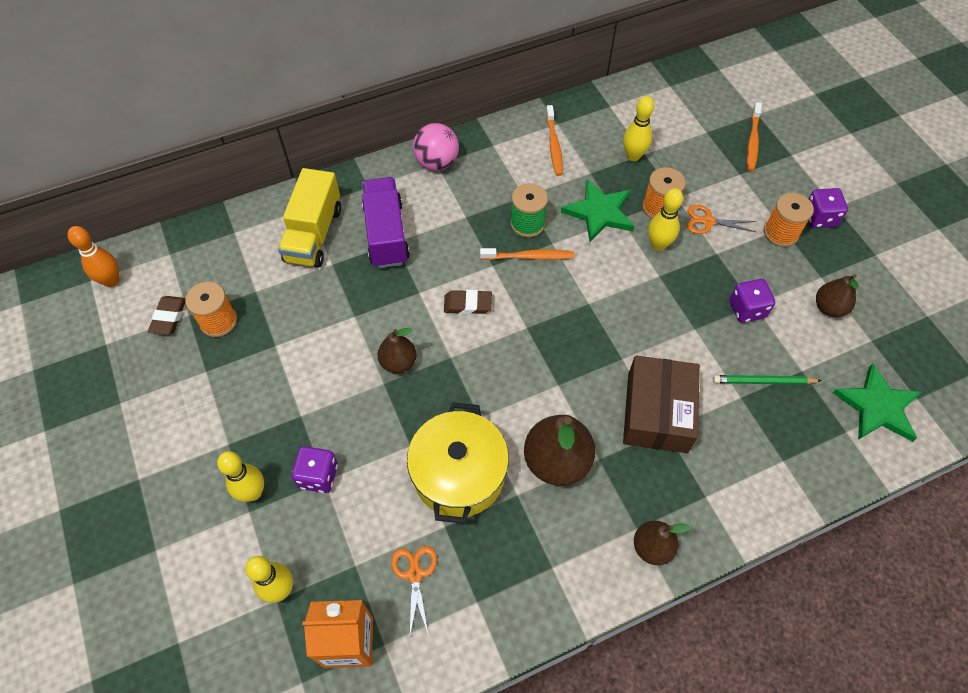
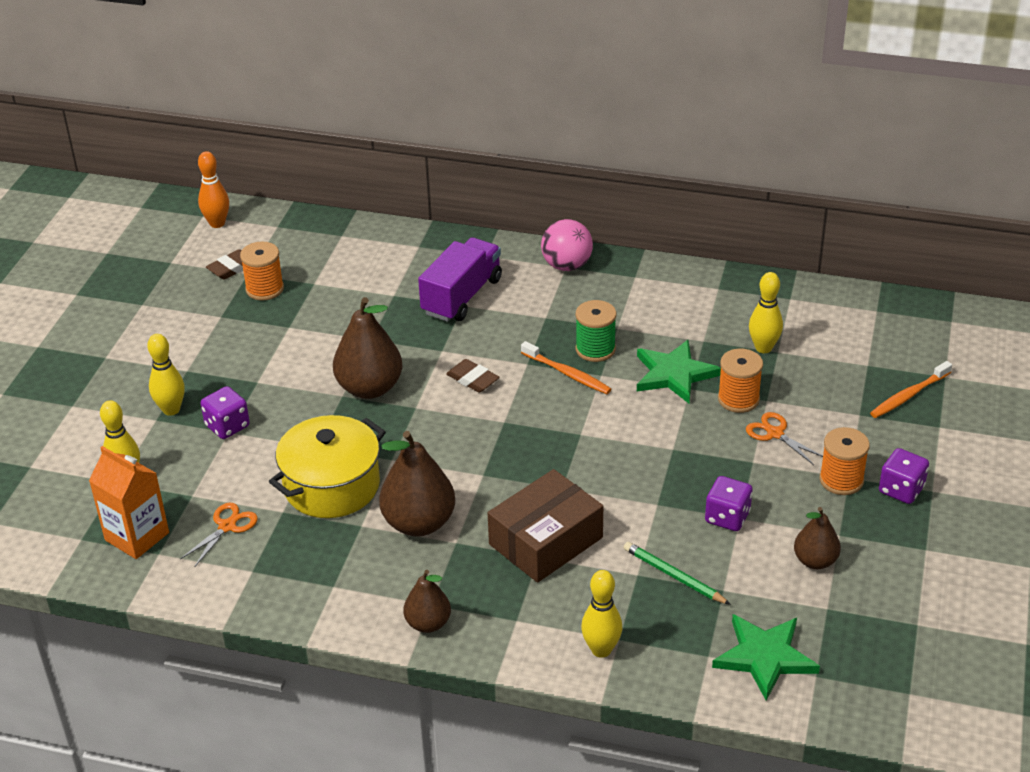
camera: 40 degrees right, 20 degrees down
(314, 234) = (402, 267): yellow truck -> none
(398, 362) = (369, 388): brown pear -> brown pear, size x1.69
(554, 145) = (694, 303): orange toothbrush -> none
(658, 245) = (701, 426): yellow bowling pin -> yellow bowling pin (601, 650)

